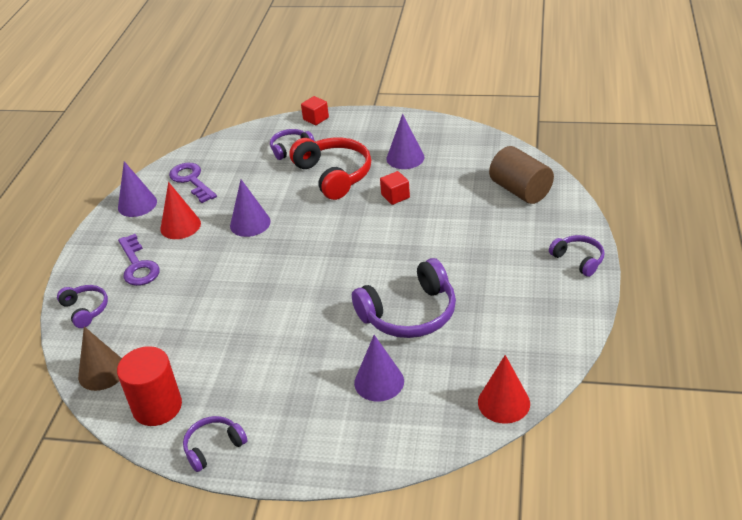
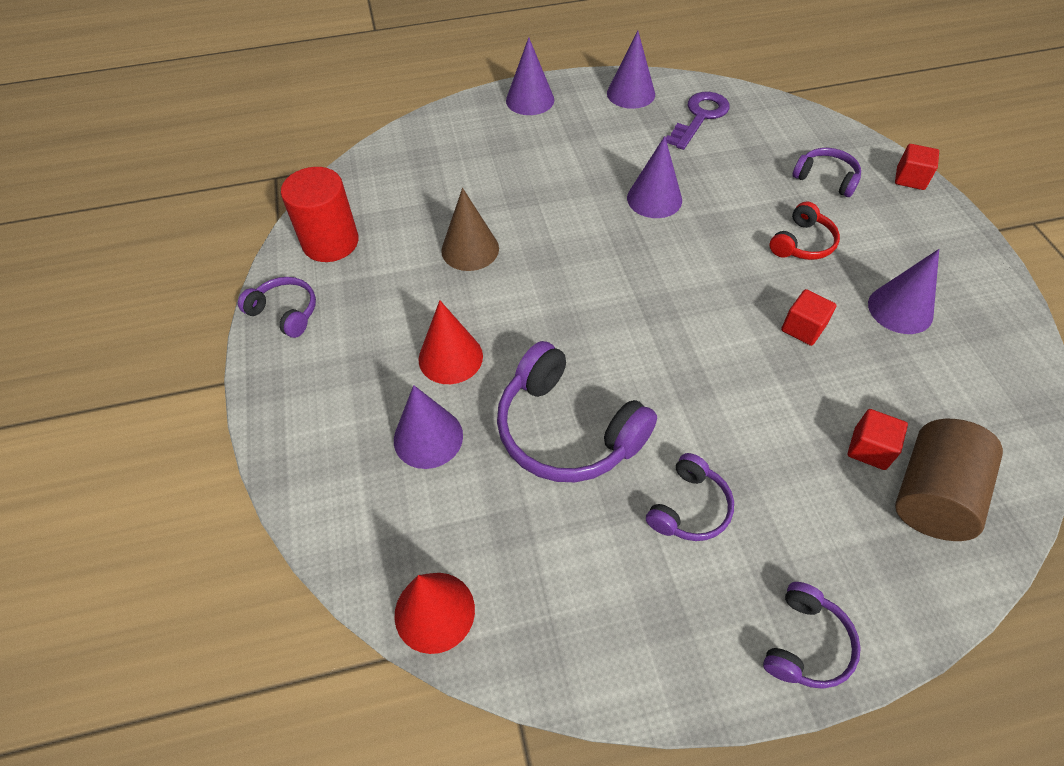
camera: 65 degrees right, 15 degrees up
(85, 310) = (449, 128): purple headphones -> purple headphones (689, 507)
(94, 257) = (530, 100): none -> purple cone
(102, 372) = (367, 179): brown cone -> brown cone (470, 249)
(138, 266) = (532, 137): purple key -> none
(180, 226) = (615, 142): red cone -> red cone (450, 357)
(334, 175) = (802, 243): red headphones -> red headphones, size x0.55
(484, 201) = (869, 449): none -> red cube

